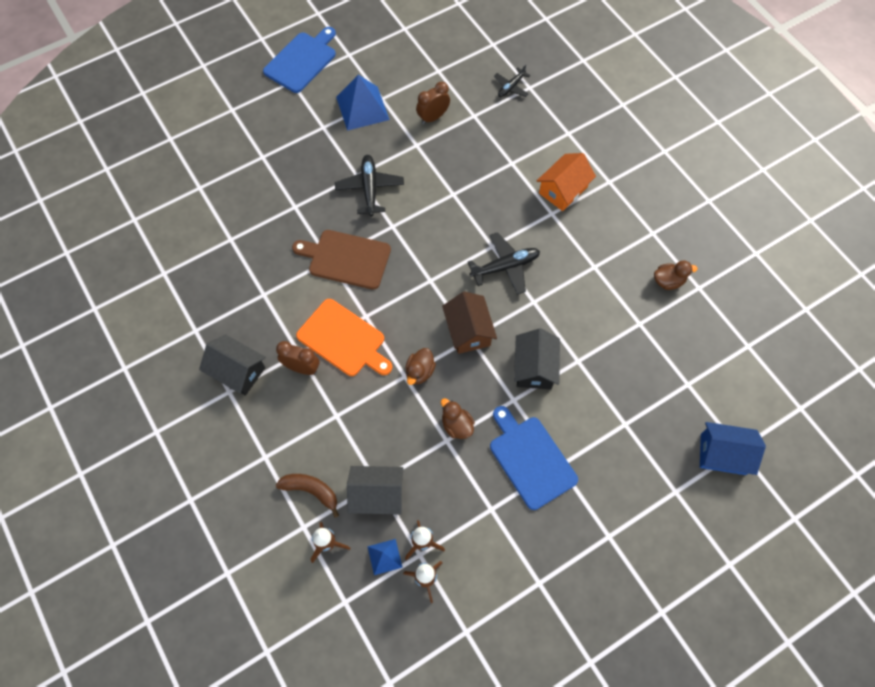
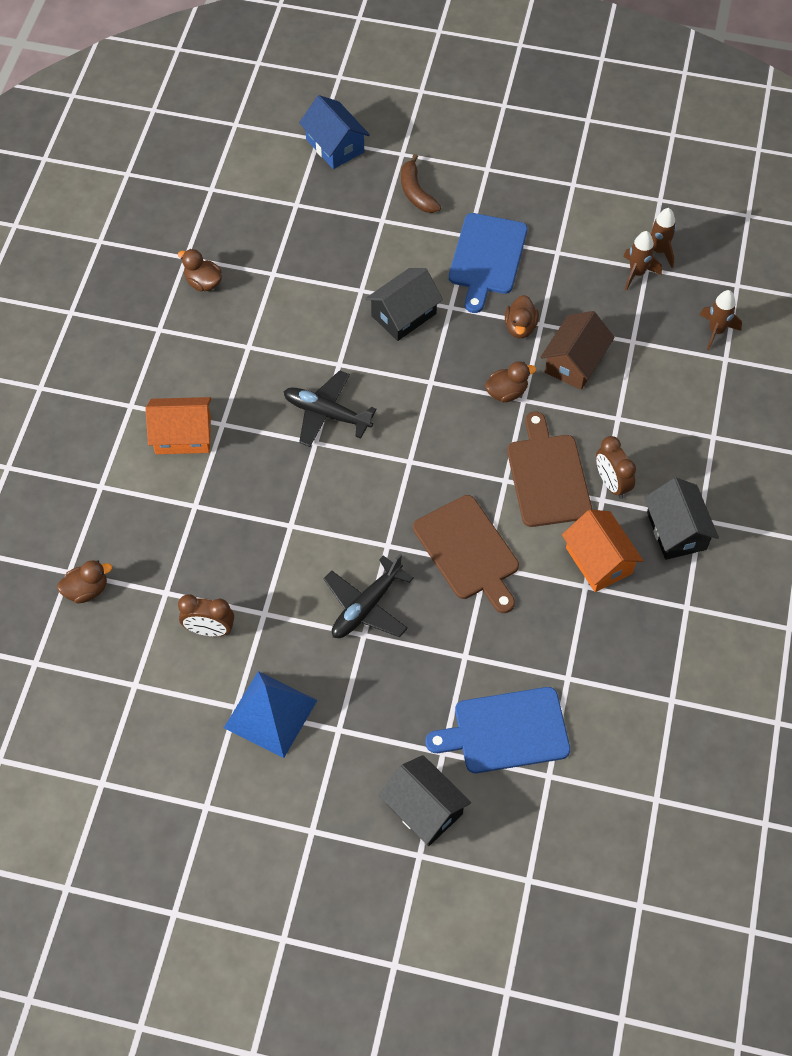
camera: 135 degrees left, 5 degrees down
(268, 315) = (599, 560): none -> orange house
(302, 61) = (269, 851): blue cutting board -> blue cutting board (506, 731)
(311, 491) = (695, 378): brown banana -> brown banana (416, 192)
(344, 339) = (547, 476): orange cutting board -> brown cutting board
(377, 495) = (641, 332): black house -> black house (424, 809)
(384, 557) = (676, 288): blue pyramid -> none
(468, 331) = (425, 389): brown house -> brown house (574, 362)
(511, 87) = (86, 590): black plane -> brown duck

